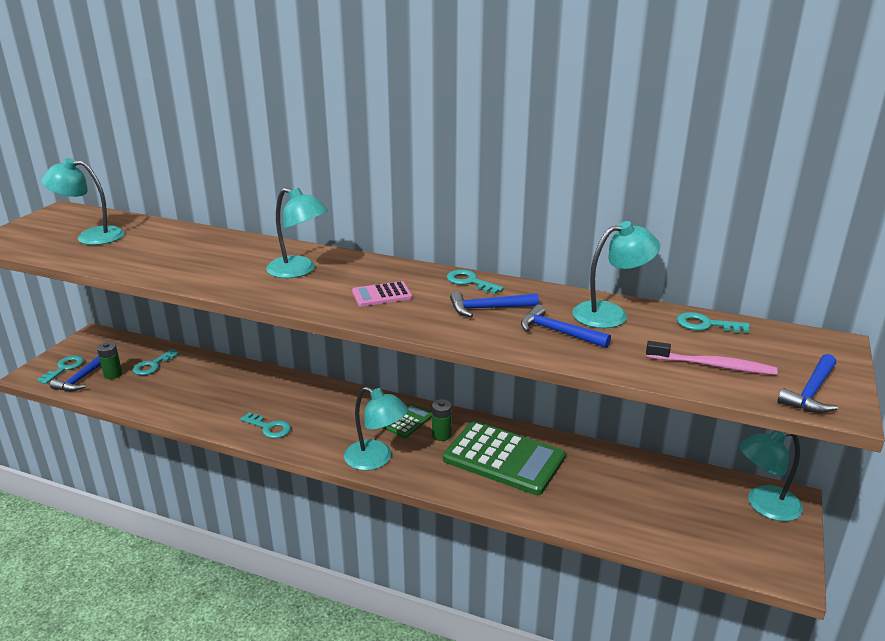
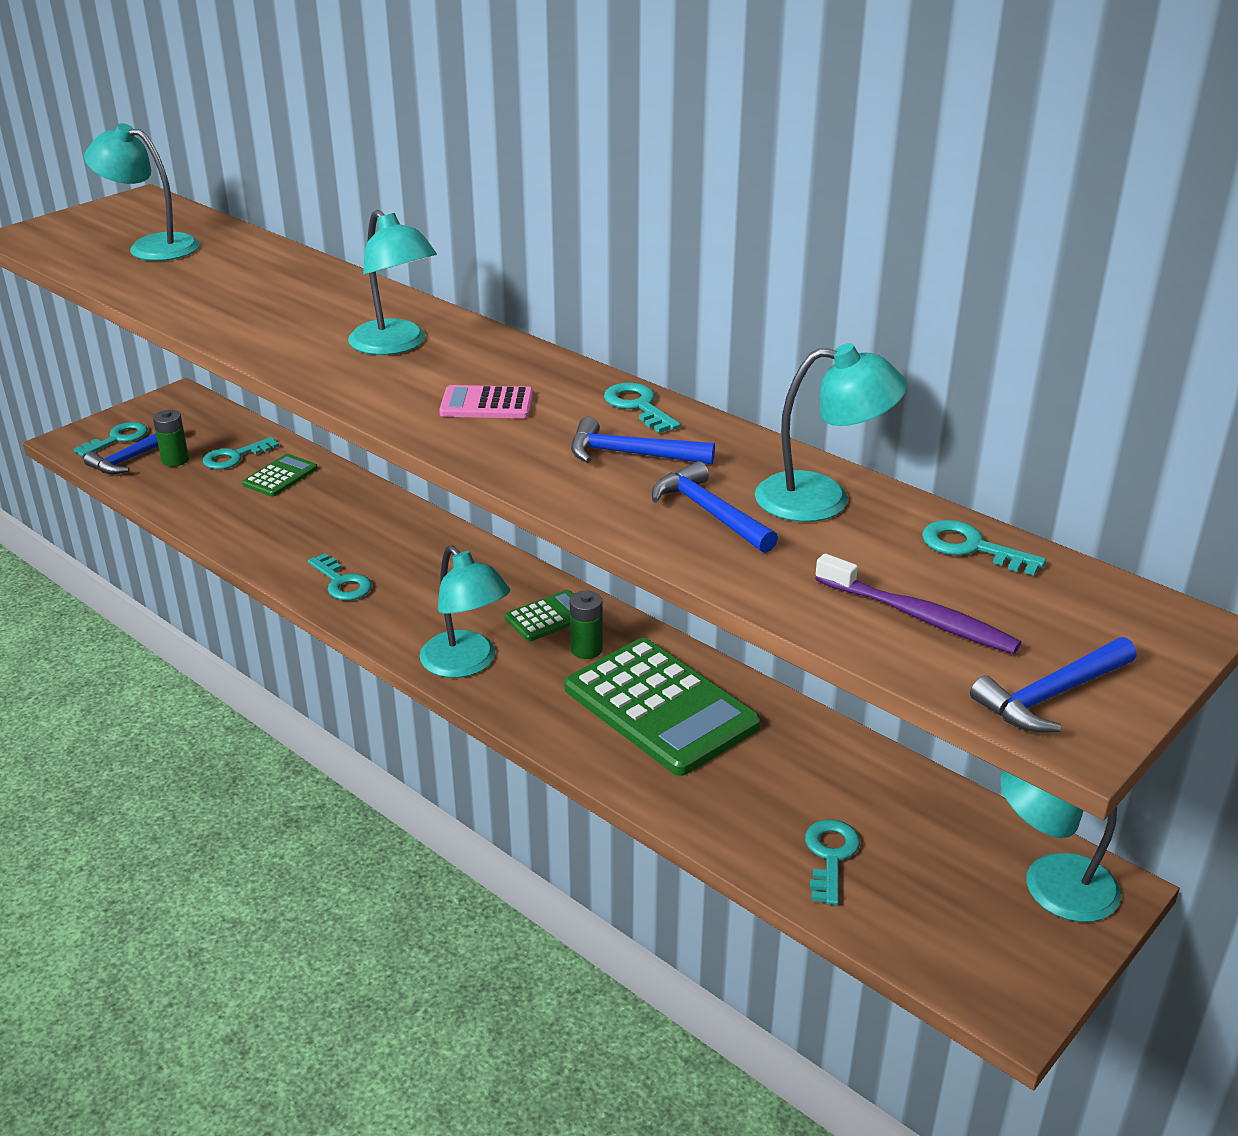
camera: 20 degrees right, 5 degrees up
(191, 371) = (280, 476): none -> green calculator
(647, 519) = (830, 856): none -> turquoise key
(712, 365) = (919, 616): pink toothbrush -> purple toothbrush

